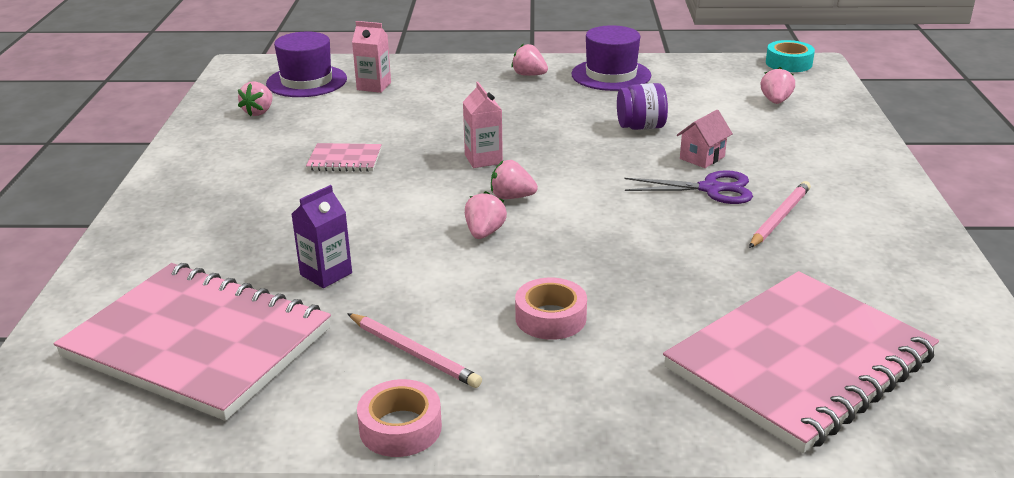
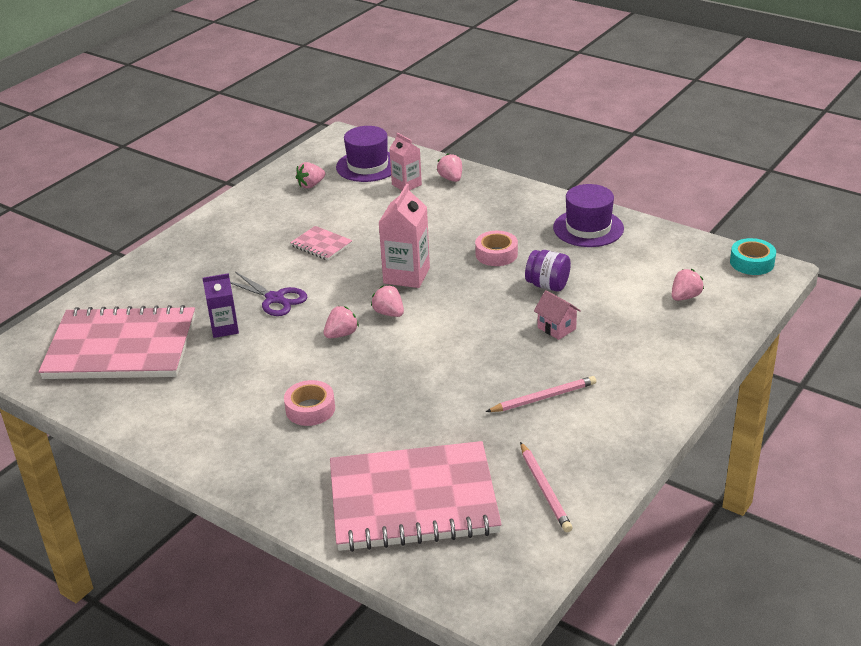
camera: 35 degrees right, 5 degrees up
(198, 343) = (121, 347): pink notebook -> pink notebook turned 60 degrees counterclockwise
(400, 428) = (163, 440): pink tape -> pink tape (496, 254)
(413, 353) = (215, 399): pink pencil -> pink pencil (544, 489)
(483, 159) = (406, 275): pink carton -> pink carton, size x1.56
(529, 75) = (526, 208): pink strawberry -> pink strawberry (451, 179)
(702, 157) = (556, 328): pink house -> pink house turned 60 degrees clockwise
(711, 189) = (527, 356): purple scissors -> purple scissors (275, 299)

